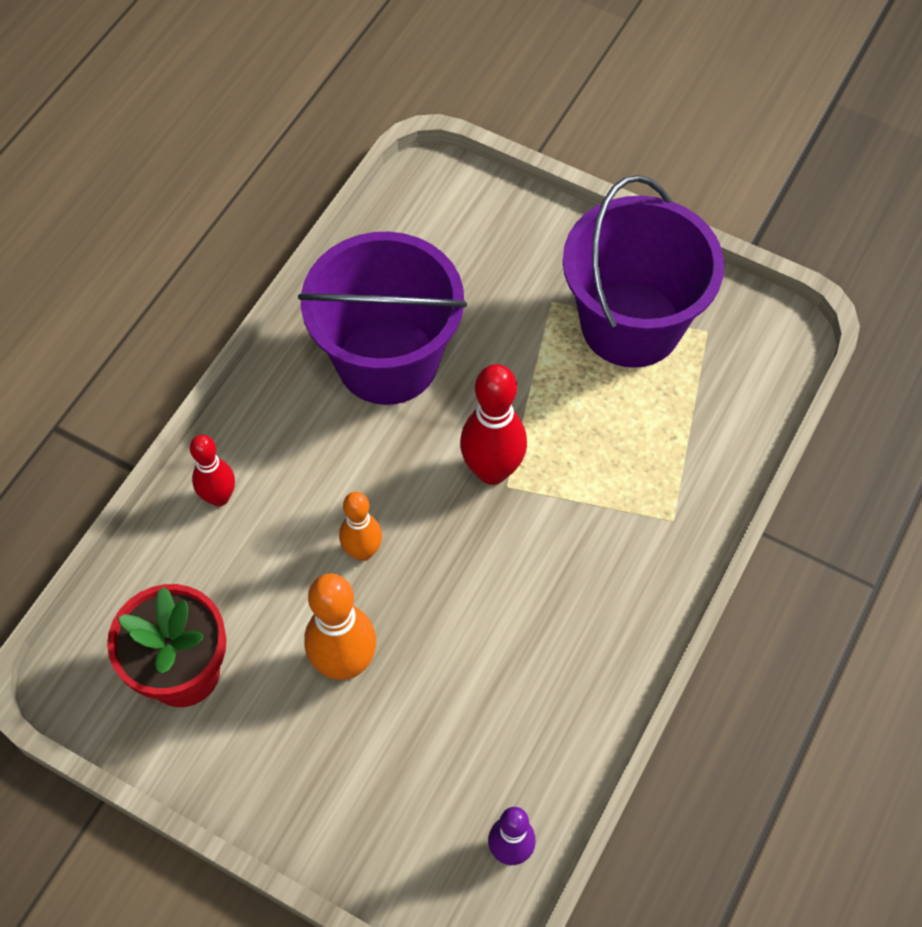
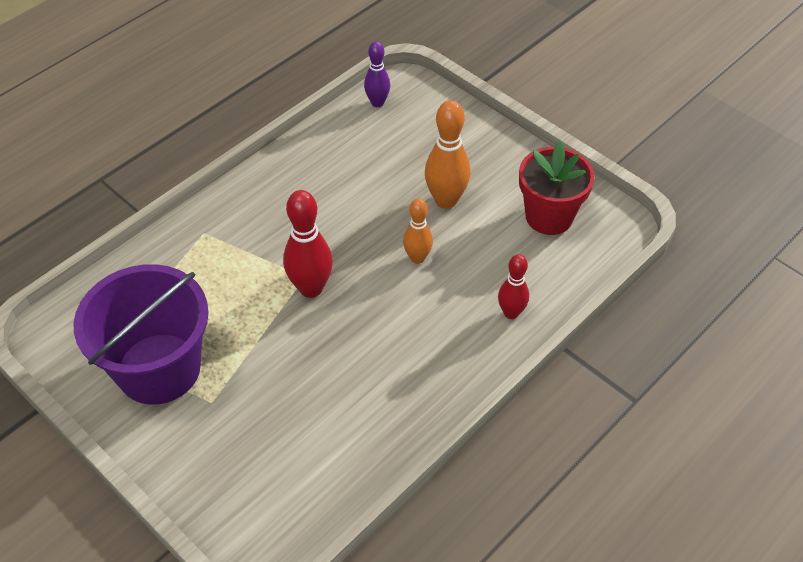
camera: 165 degrees left, 10 degrees down
(387, 360) = (360, 384): purple bucket -> none

